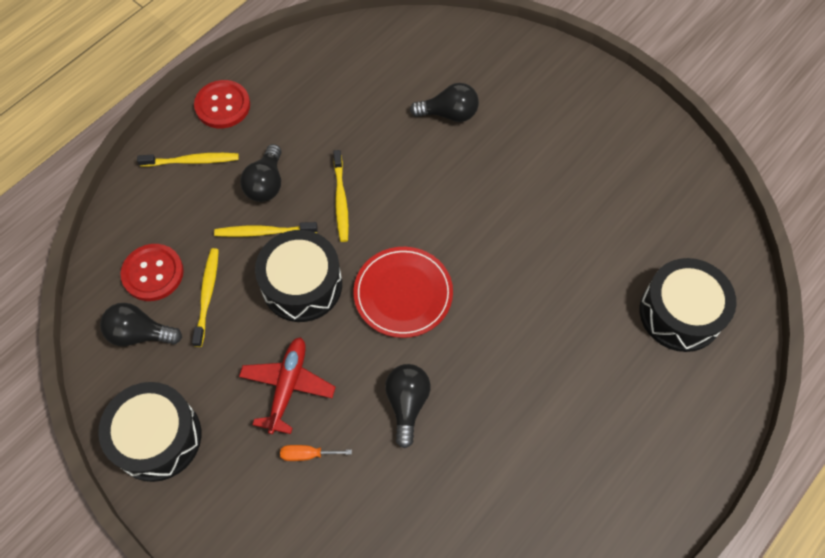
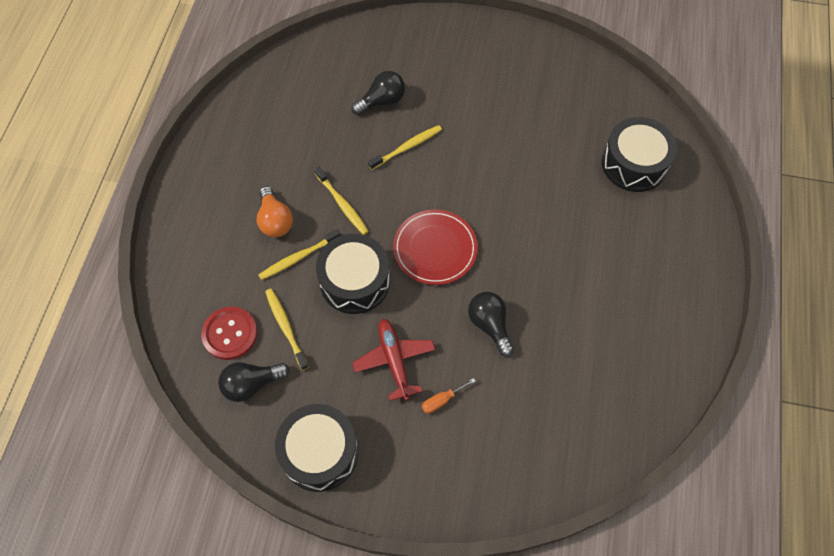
camera: 30 degrees left, 0 degrees up
(192, 161) = (202, 232): yellow toothbrush -> yellow toothbrush (407, 147)
(222, 105) = (198, 178): red button -> none
(266, 184) = (275, 220): black light bulb -> orange light bulb

